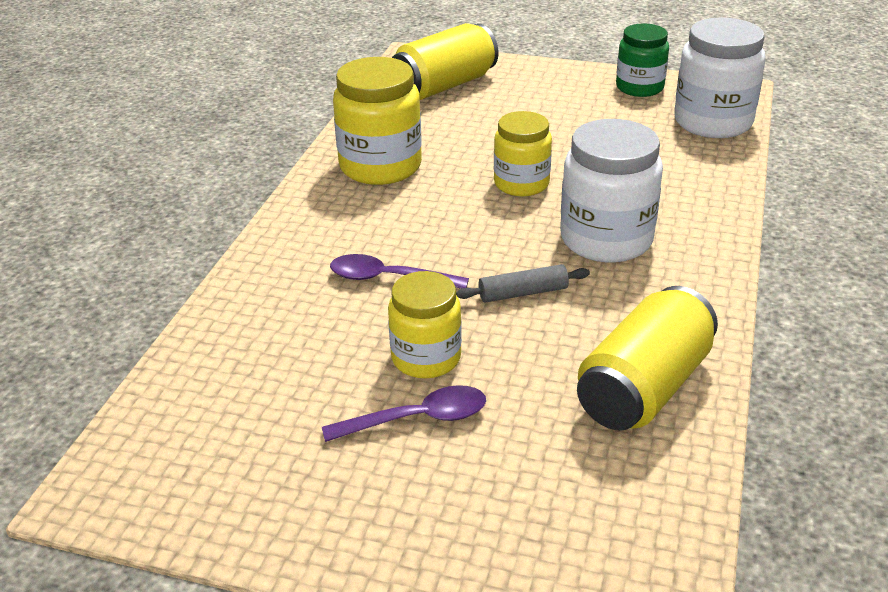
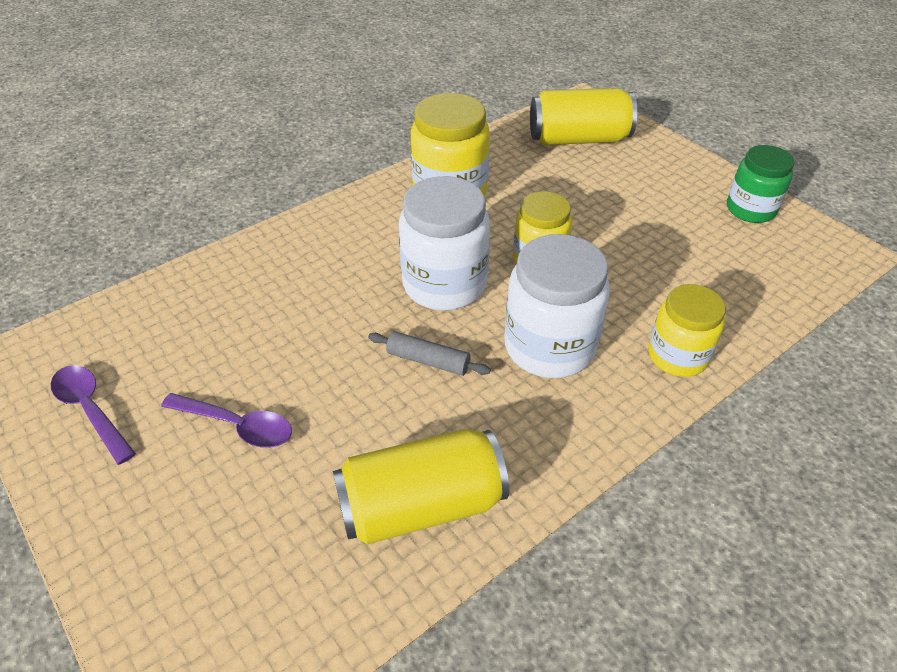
camera: 35 degrees right, 10 degrees up
(388, 278) = (349, 294): purple spoon -> purple spoon (91, 410)
(426, 358) = (299, 377): yellow jar -> yellow jar (677, 356)
(712, 122) = (783, 276): white jar -> white jar (444, 284)

